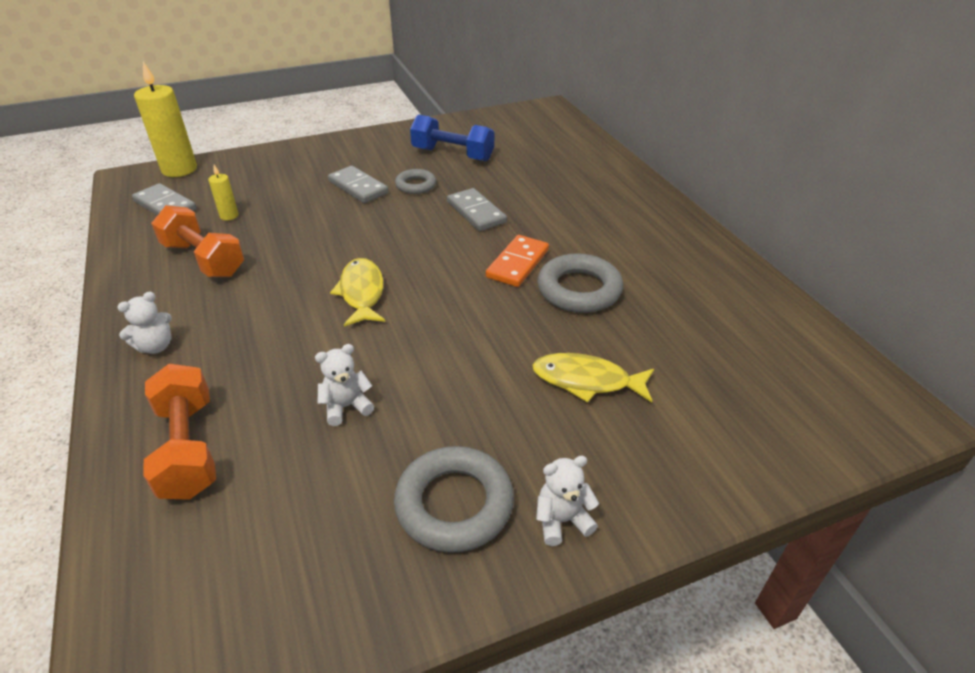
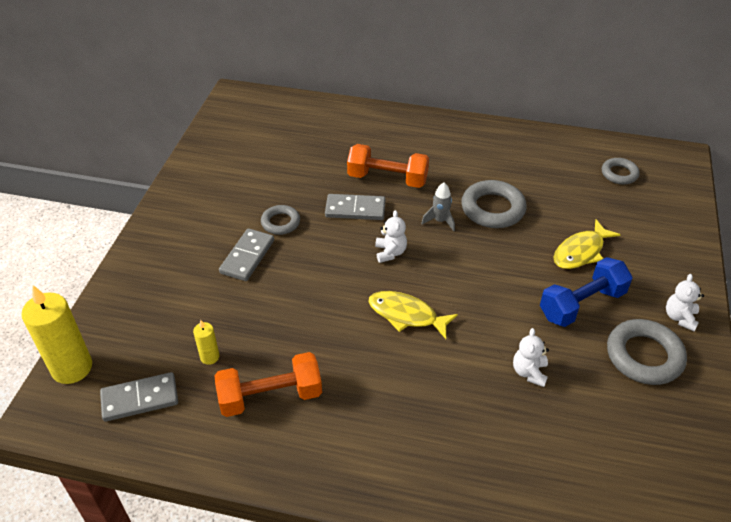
camera: 55 degrees left, 5 degrees up
(156, 346) = (377, 463): white teddy bear -> white teddy bear (390, 252)
(188, 448) = (515, 473): orange dumbbell -> orange dumbbell (387, 179)
(358, 187) = (247, 257): grey domino -> grey domino turned 60 degrees counterclockwise
(453, 154) = (253, 181): blue dumbbell -> blue dumbbell (581, 304)
(518, 263) = (440, 221): orange domino -> grey rocket
(777, 365) = (619, 174): none -> grey ring

